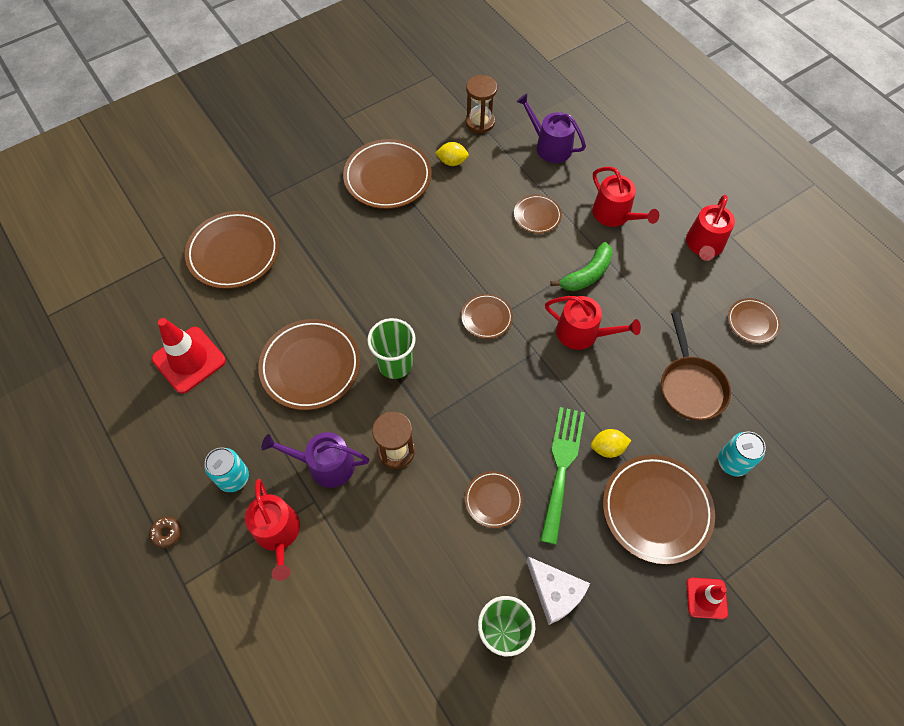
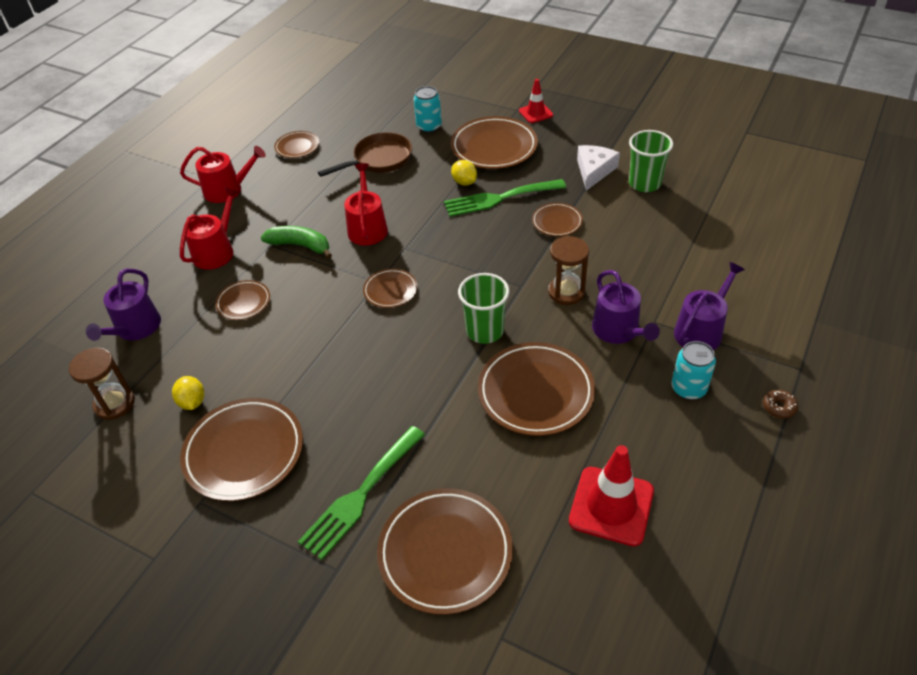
camera: 115 degrees left, 15 degrees down
(278, 533) = (701, 330): red watering can -> purple watering can
(308, 226) = (361, 495): none -> green fork

